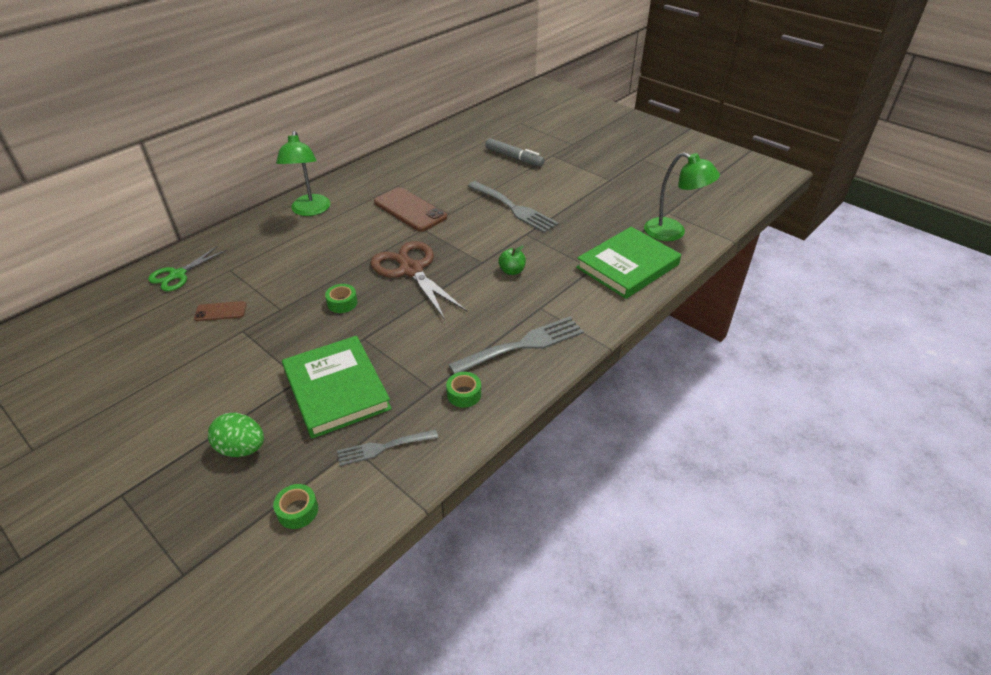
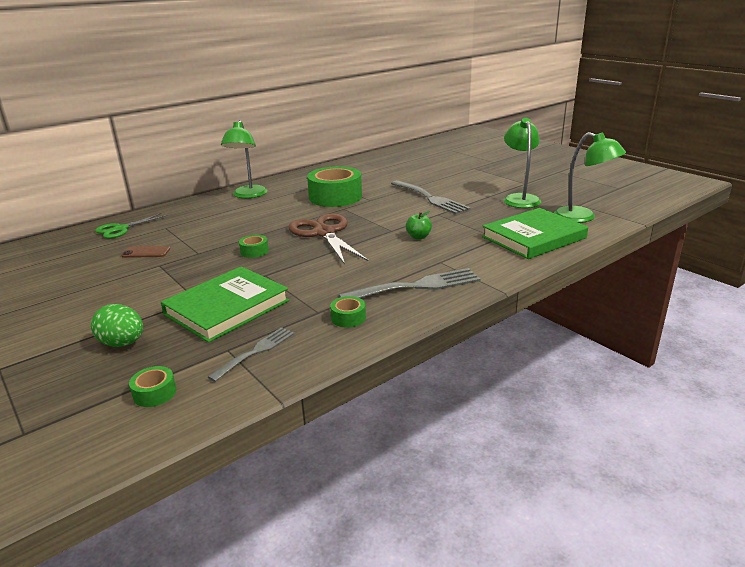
camera: 10 degrees right, 15 degrees down
(336, 389) = (227, 307): green book -> green book turned 60 degrees clockwise
(383, 448) = (256, 352): grey fork -> grey fork turned 135 degrees clockwise
(410, 210) = (335, 197): brown phone -> green tape
(514, 158) = (438, 169): grey marker -> none
(607, 205) = (519, 198): none -> green lamp

